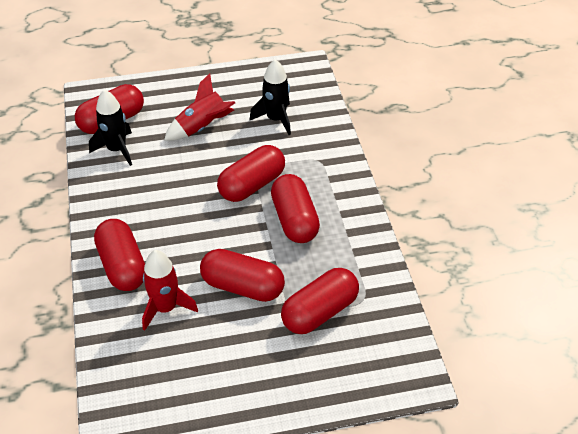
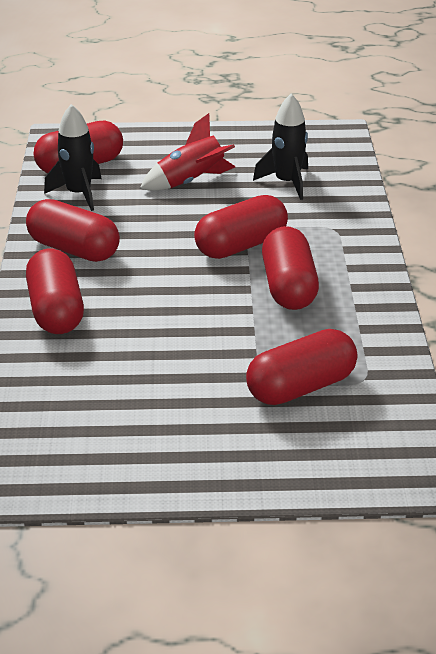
camera: 10 degrees right, 10 degrees down
(166, 308) = (100, 359): red rocket -> none
(242, 286) = (205, 348): red capsule -> red capsule (74, 249)

